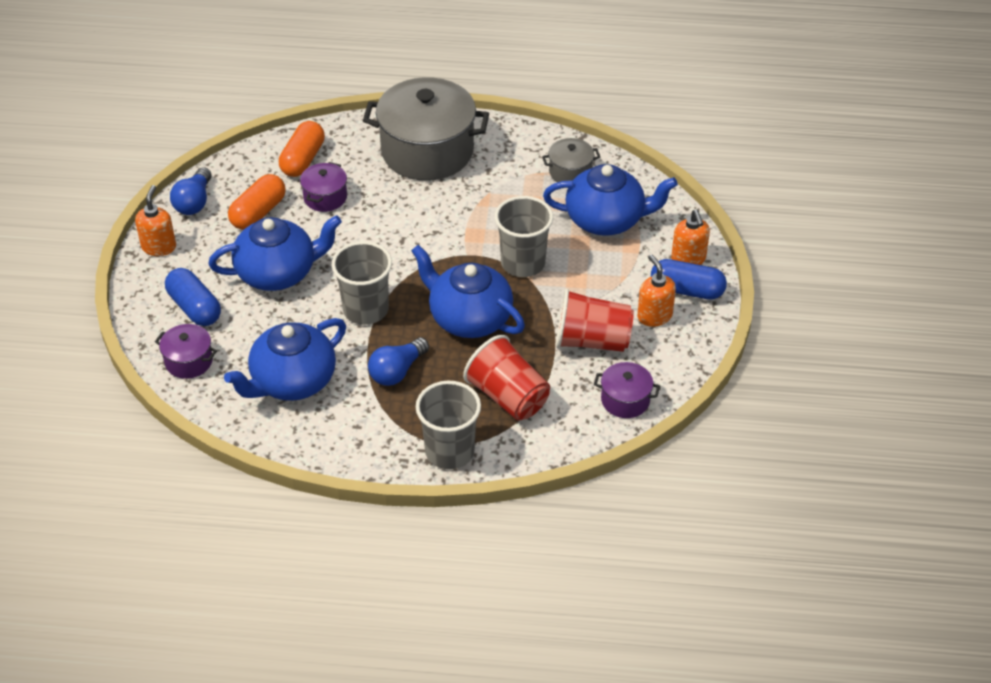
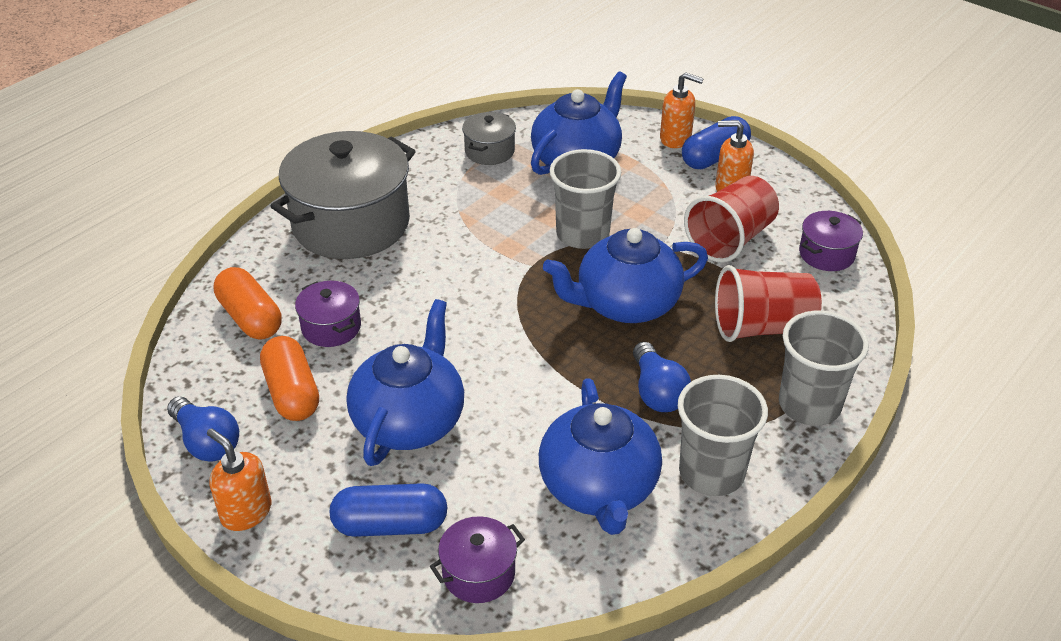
camera: 55 degrees left, 5 degrees down
(365, 310) = (540, 374): grey cup -> grey cup (711, 472)

